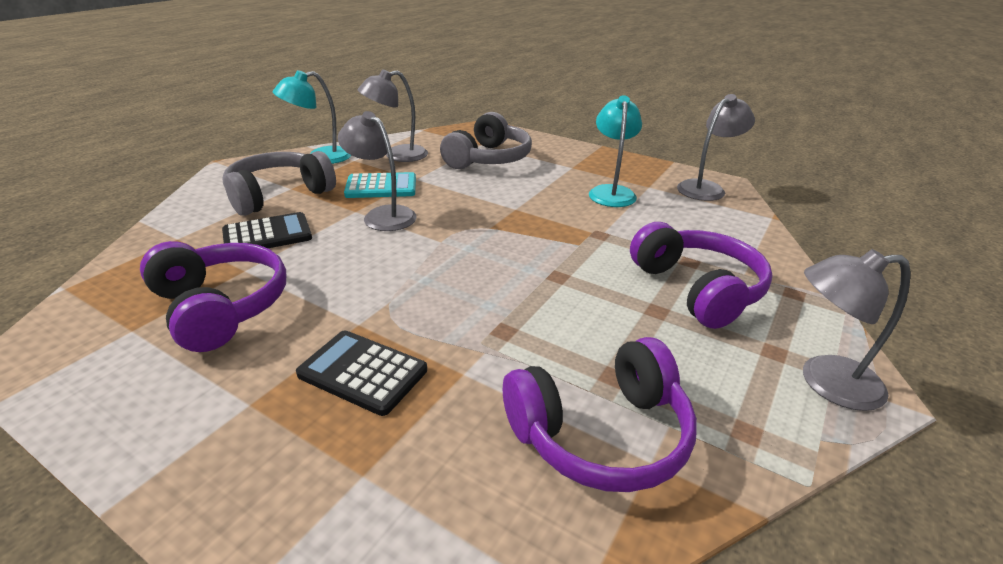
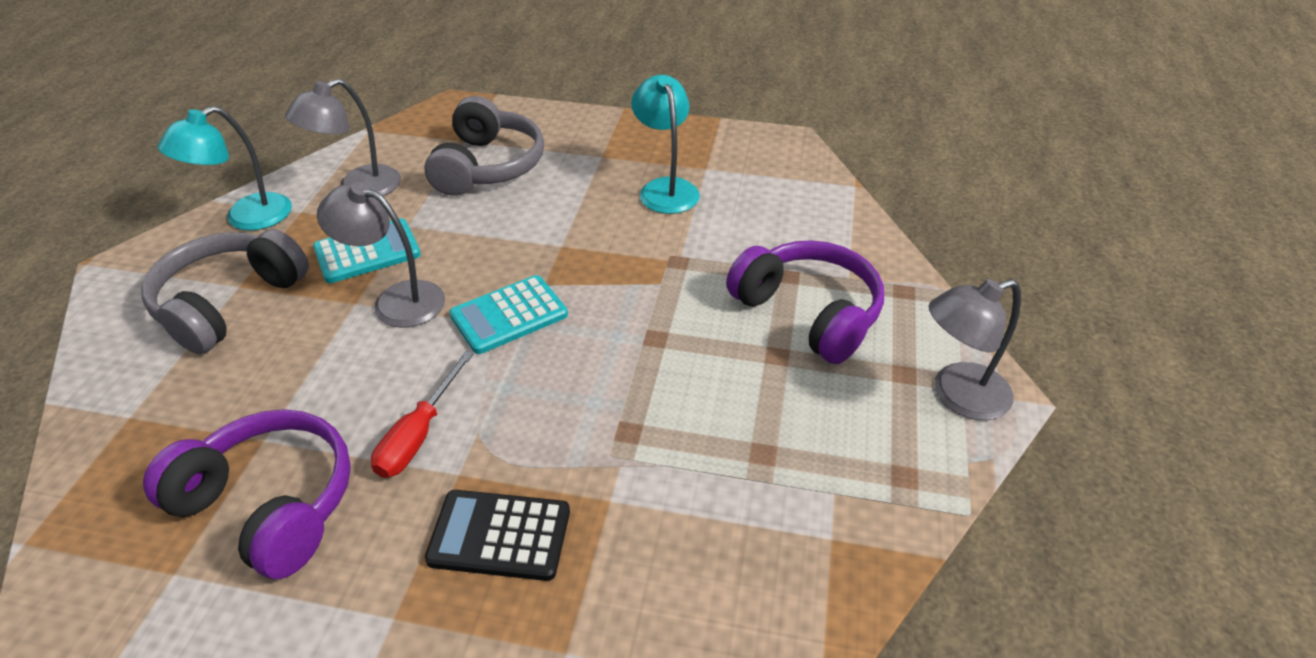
camera: 20 degrees left, 10 degrees up
(267, 235) = (257, 375): black calculator -> none
(346, 293) = (419, 434): none -> red screwdriver
(454, 239) = (509, 315): none -> turquoise calculator
(601, 434) = (776, 524): purple headphones -> none
(706, 188) = (771, 155): grey lamp -> none

